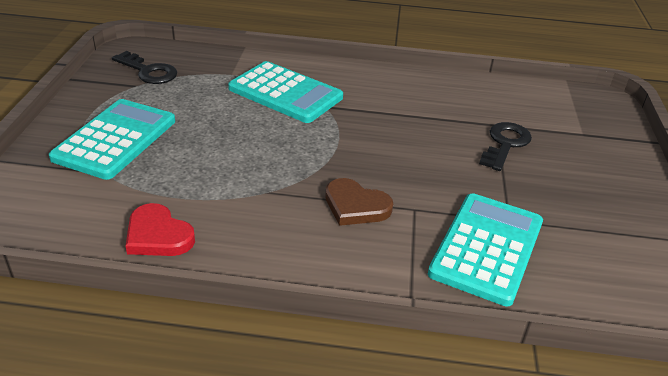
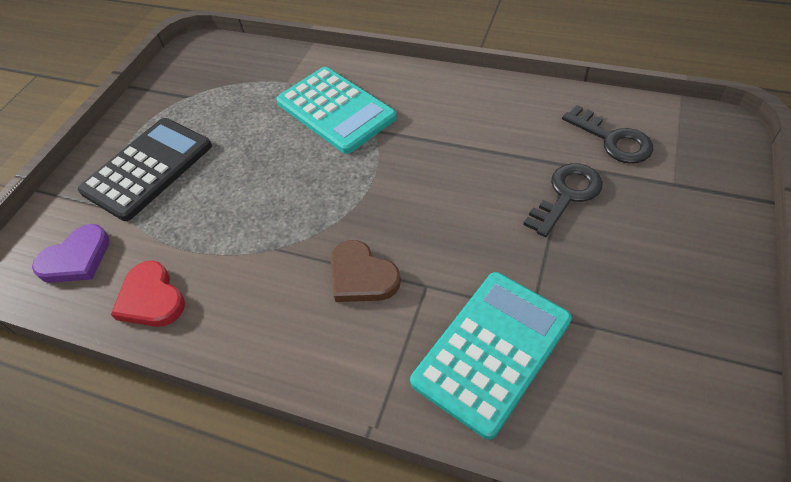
camera: 20 degrees right, 15 degrees up
(65, 210) = (76, 258): none -> purple heart
(115, 139) = (148, 168): turquoise calculator -> black calculator
(148, 71) = (205, 77): black key -> black key (612, 140)

